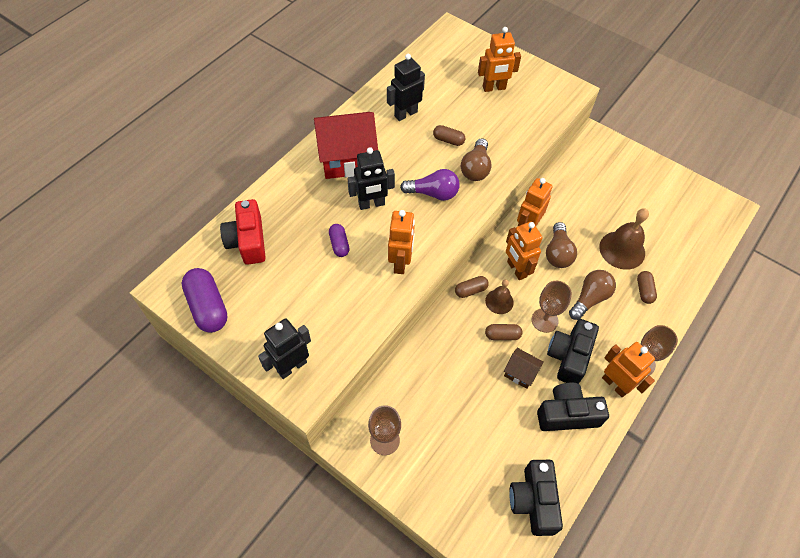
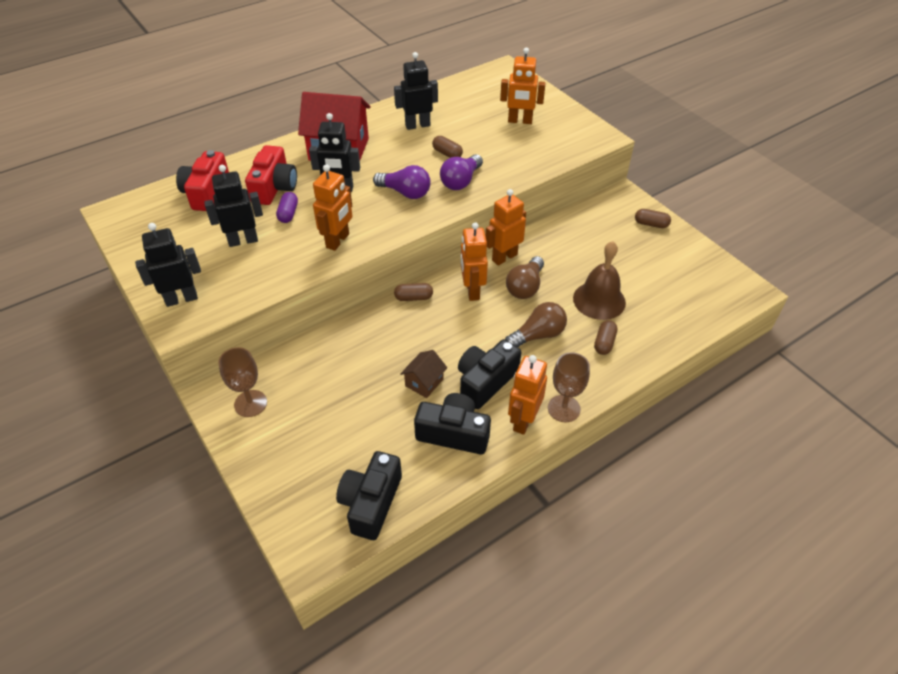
camera: 20 degrees right, 10 degrees down
(208, 307) = (138, 234): purple capsule -> none
(310, 218) = (274, 187): none -> red camera
(313, 286) = (243, 240): none -> black robot
(475, 168) = (461, 181): brown light bulb -> purple light bulb
(499, 301) = (438, 314): brown bell -> none
(502, 335) = (424, 344): brown capsule -> brown capsule (651, 224)
(520, 373) = (424, 382): brown house -> brown house turned 75 degrees clockwise
(544, 320) = (477, 342): brown goblet -> none
(615, 384) = (523, 420): orange robot -> orange robot turned 135 degrees counterclockwise

